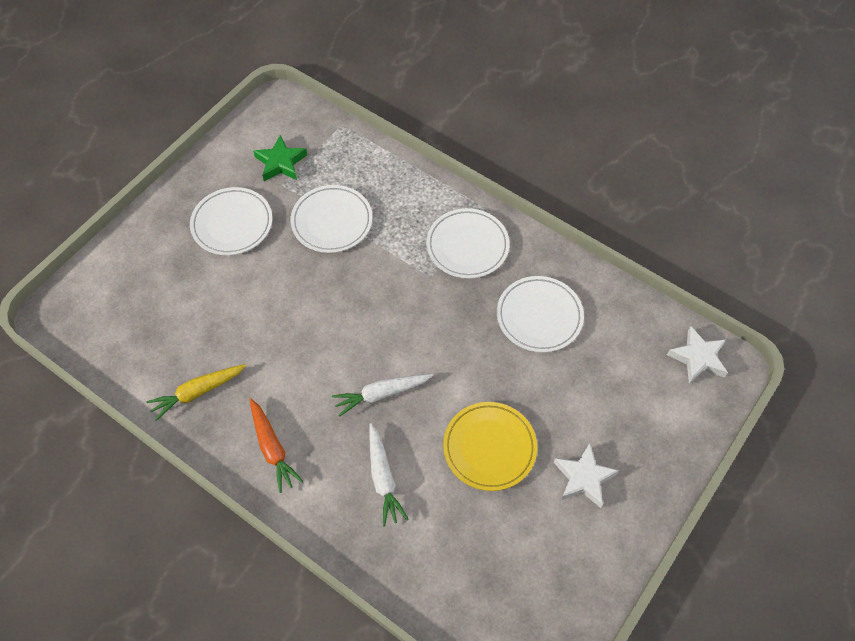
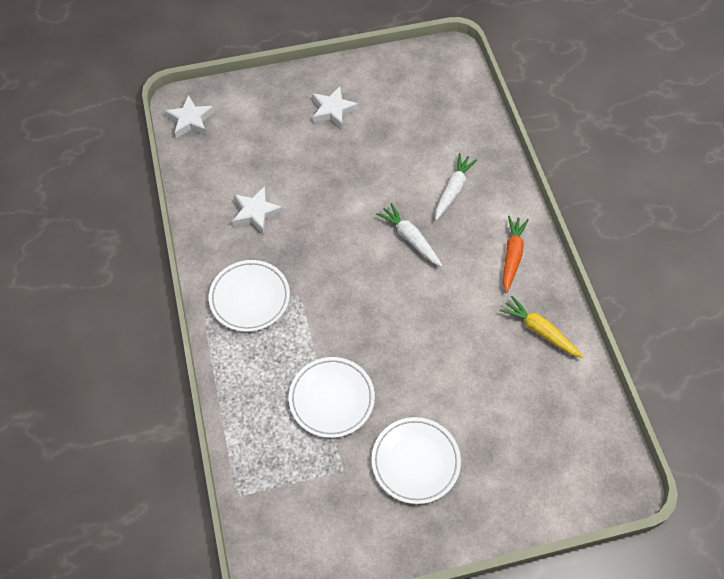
camera: 140 degrees left, 0 degrees up
(198, 392) = (540, 331): yellow carrot -> yellow carrot turned 150 degrees counterclockwise
(281, 162) = (325, 496): green star -> none
(381, 394) = (410, 239): white carrot -> white carrot turned 150 degrees counterclockwise
(489, 447) = (371, 162): yellow plate -> none
(539, 316) = (256, 212): white plate -> white star

